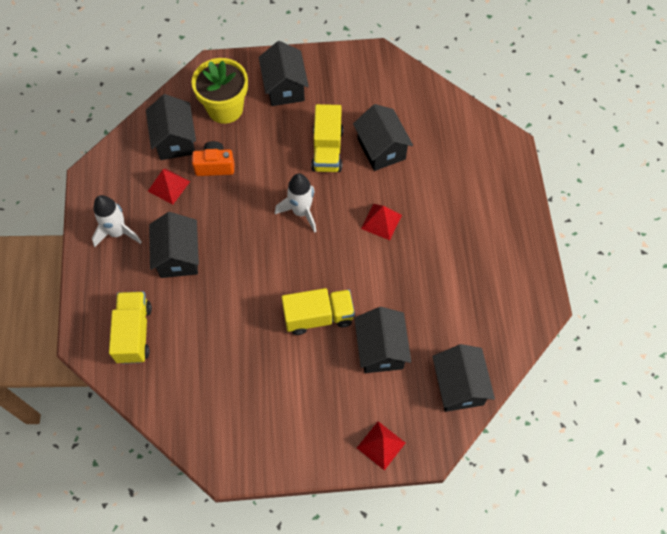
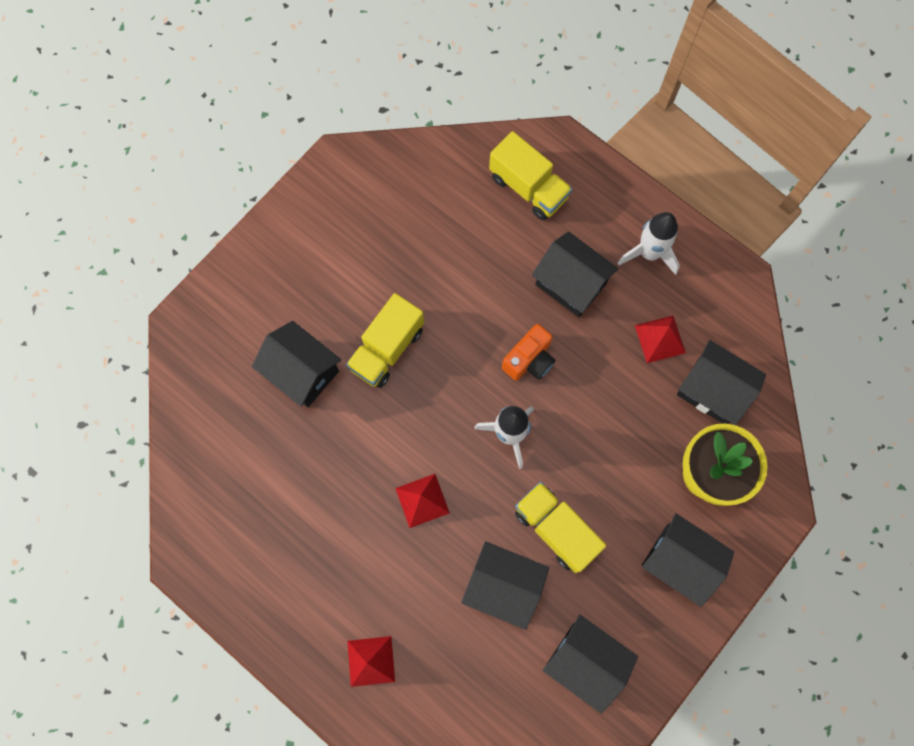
camera: 135 degrees right, 10 degrees up
(215, 166) = (643, 401): orange camera -> orange camera (529, 360)
(381, 445) = (226, 291): red pyramid -> red pyramid (371, 661)
(458, 386) = (202, 404): black house -> black house (585, 661)

